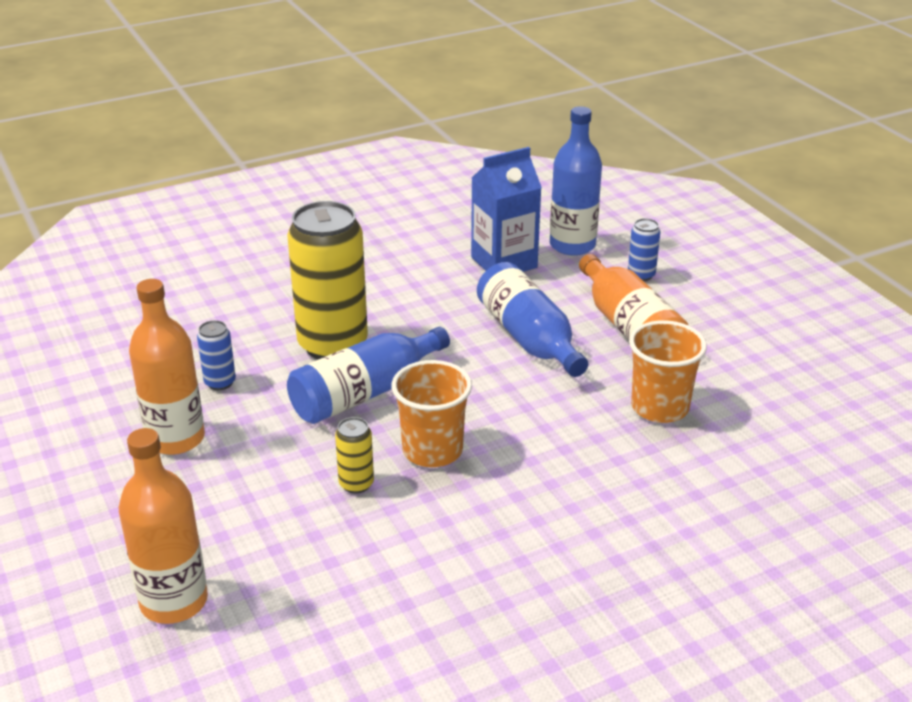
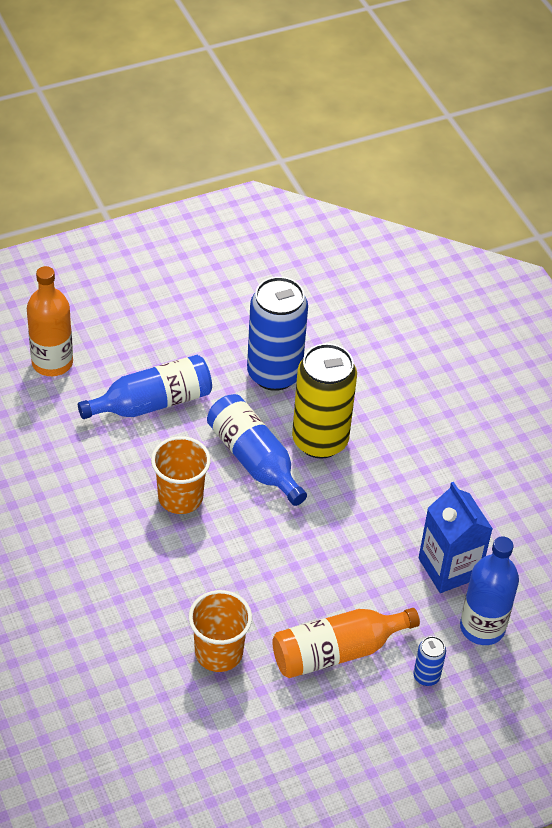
camera: 90 degrees right, 15 degrees up
(176, 439) = (209, 353): orange bottle -> none
(220, 382) = (274, 374): blue can -> blue can, size x2.31
(356, 484) = (148, 452): yellow can -> none
(529, 338) = (323, 574): blue bottle -> blue bottle (152, 403)

